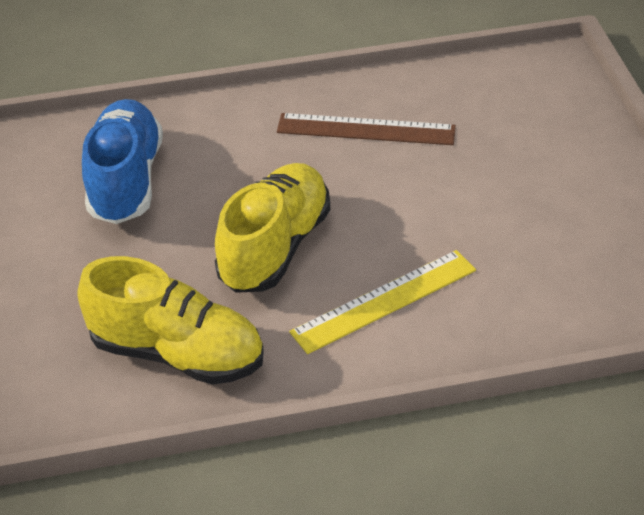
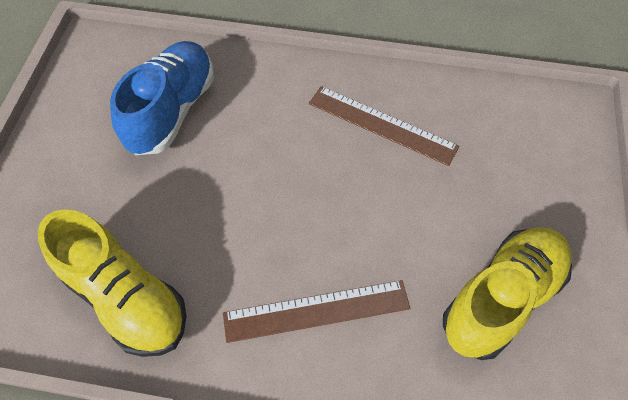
camera: 20 degrees right, 15 degrees up
(275, 247) = (253, 219): yellow shoe -> yellow shoe (501, 299)
(384, 301) = (316, 311): yellow ruler -> brown ruler

